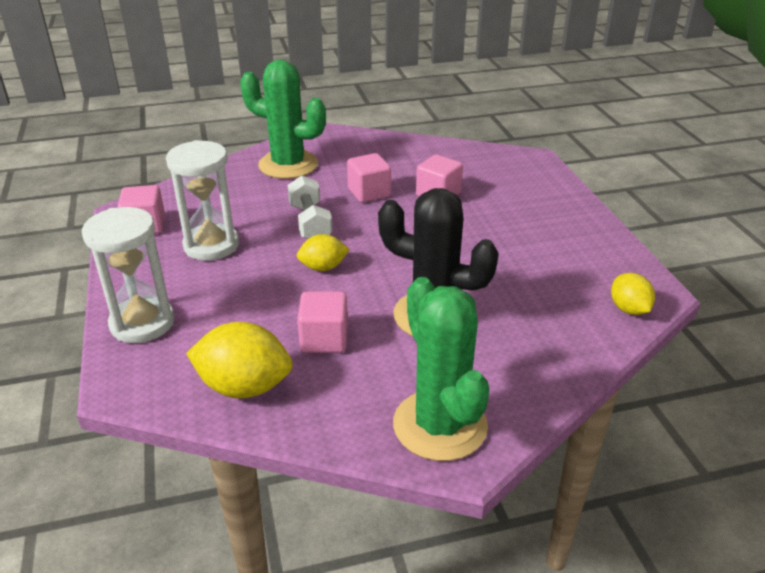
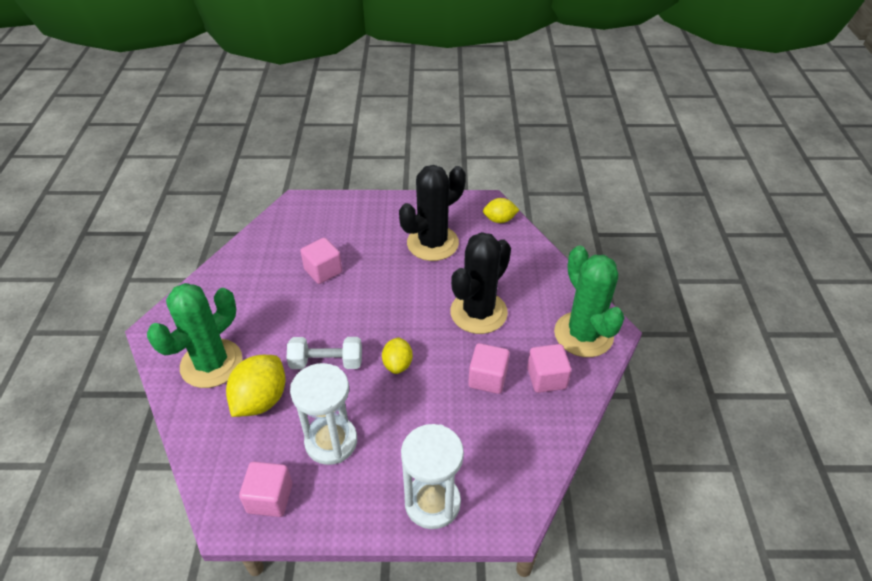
camera: 75 degrees left, 10 degrees up
(244, 387) = (528, 434): yellow lemon -> yellow lemon (261, 400)
(369, 193) = (297, 313): pink cube -> pink cube (546, 378)
(440, 425) = (583, 334): green cactus -> green cactus turned 75 degrees clockwise
(535, 259) = (432, 243): none -> black cactus

